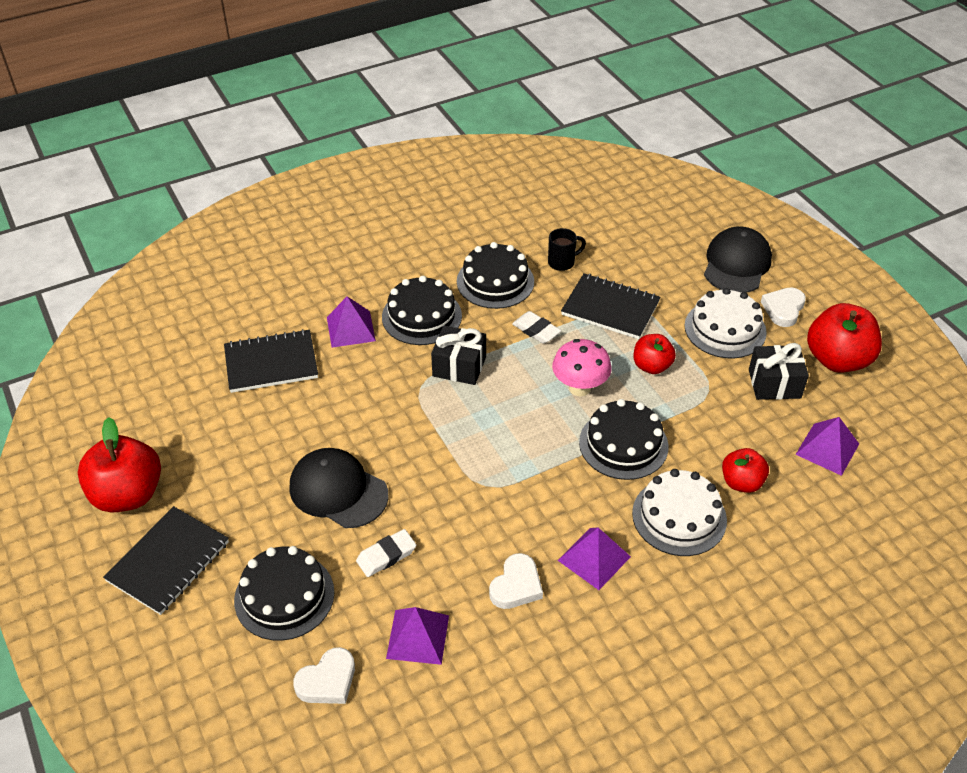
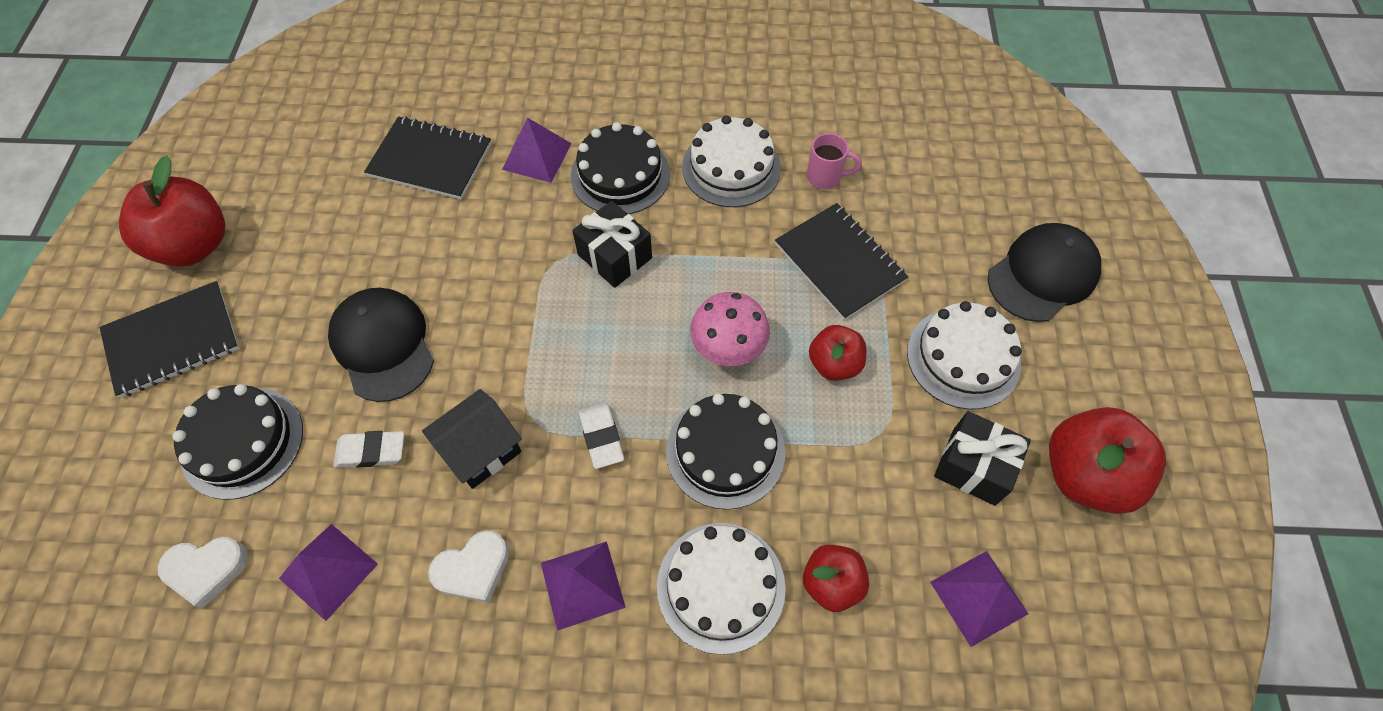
camera: 30 degrees right, 15 degrees up
(464, 518) = (481, 450): none -> black house
(495, 281) = (731, 167): black cake -> white cake
(536, 330) = (732, 251): white eraser -> white eraser (601, 437)
(562, 262) = (825, 177): black mug -> pink mug
(783, 309) = (1061, 366): white heart -> none

